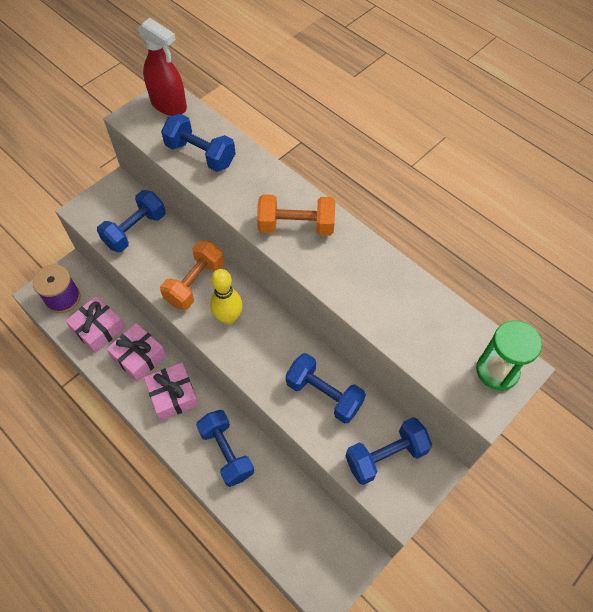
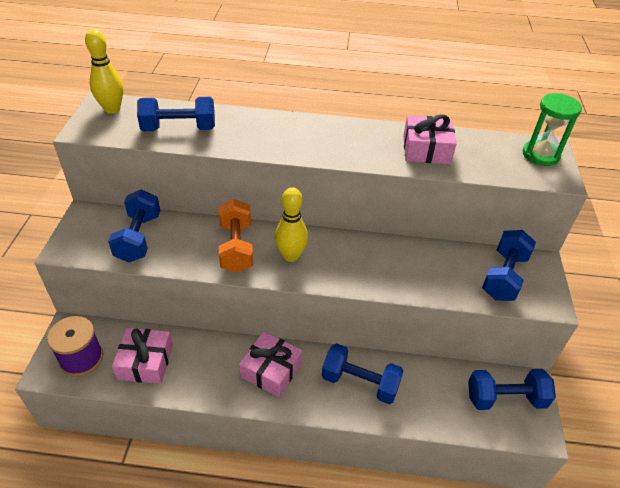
camera: 40 degrees left, 15 degrees down
(139, 356) = (209, 360): pink gift -> pink gift (426, 149)
(169, 105) = (112, 109): red spray bottle -> yellow bowling pin
(296, 226) = (312, 139): orange dumbbell -> none
(324, 394) = (420, 264): blue dumbbell -> blue dumbbell (505, 398)

